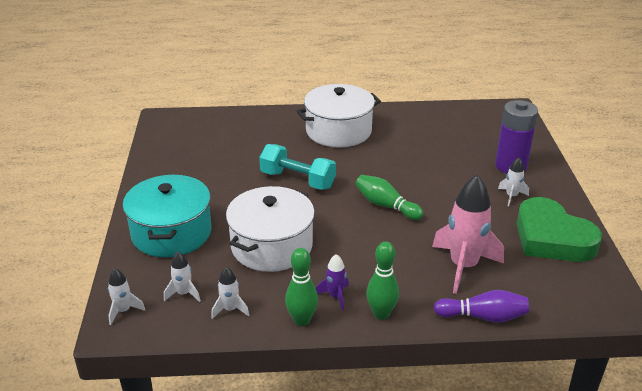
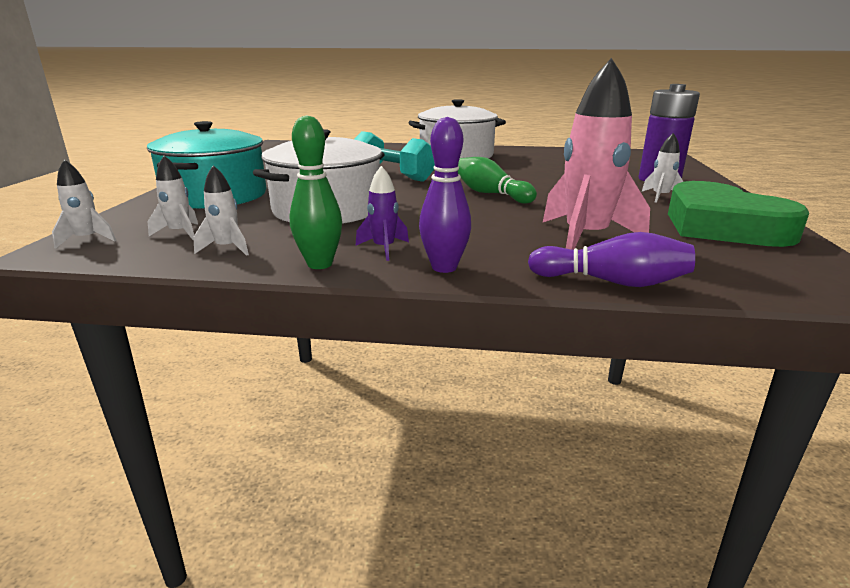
camera: 10 degrees right, 10 degrees down
(381, 314) = (444, 267): green bowling pin -> purple bowling pin

